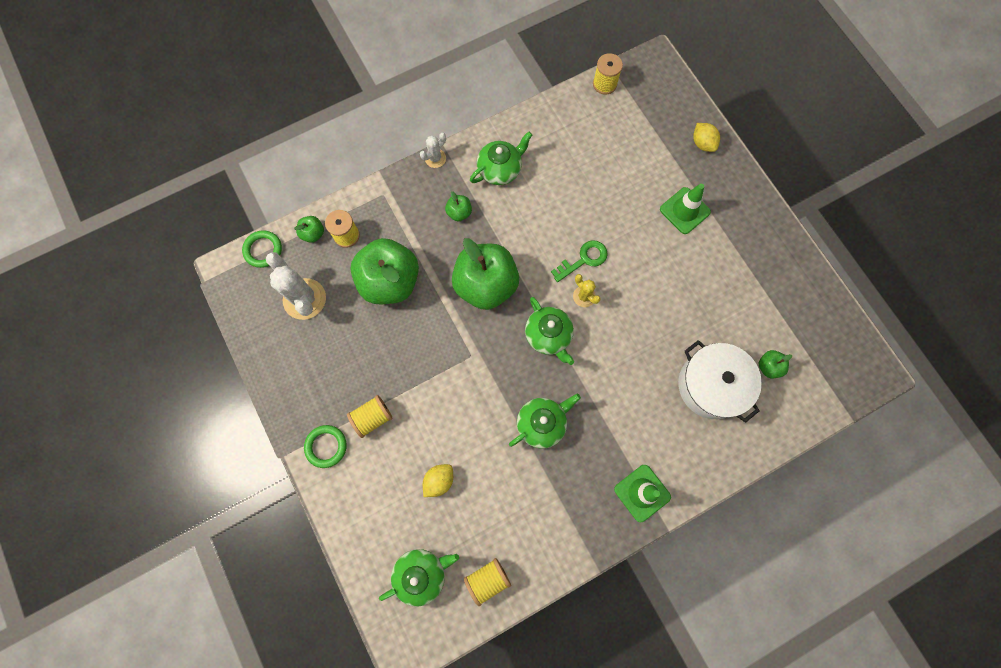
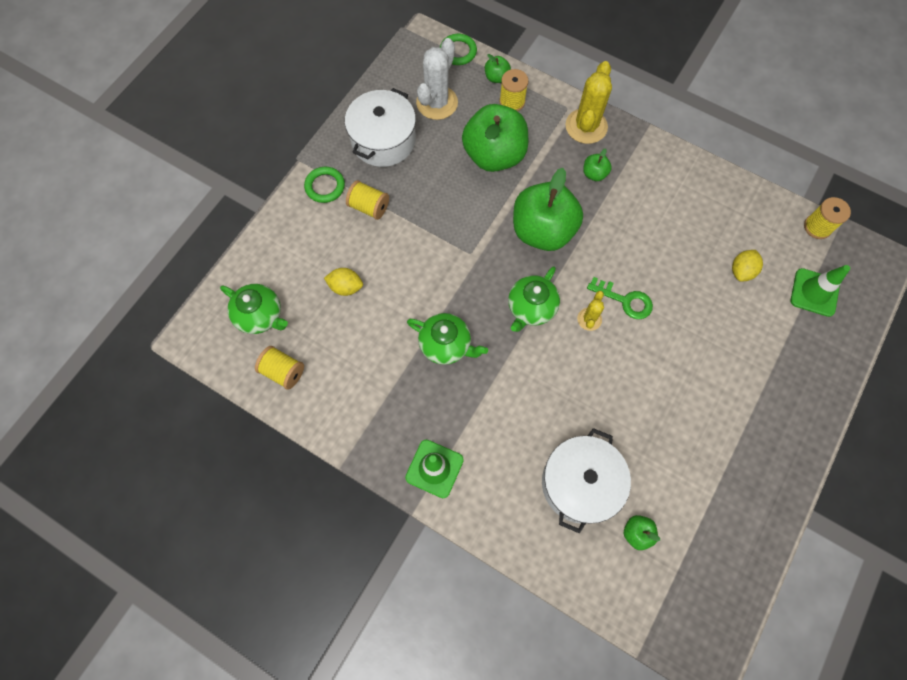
camera: 60 degrees right, 5 degrees down
(312, 367) = (383, 140): none -> white pot
(410, 191) = (586, 126): none -> yellow cactus
(435, 158) = (631, 128): white cactus -> none
(500, 169) = (660, 184): green teapot -> none
(684, 211) = (743, 368): green traffic cone -> green traffic cone (814, 292)
(702, 143) = (828, 349): yellow lemon -> yellow lemon (741, 271)

